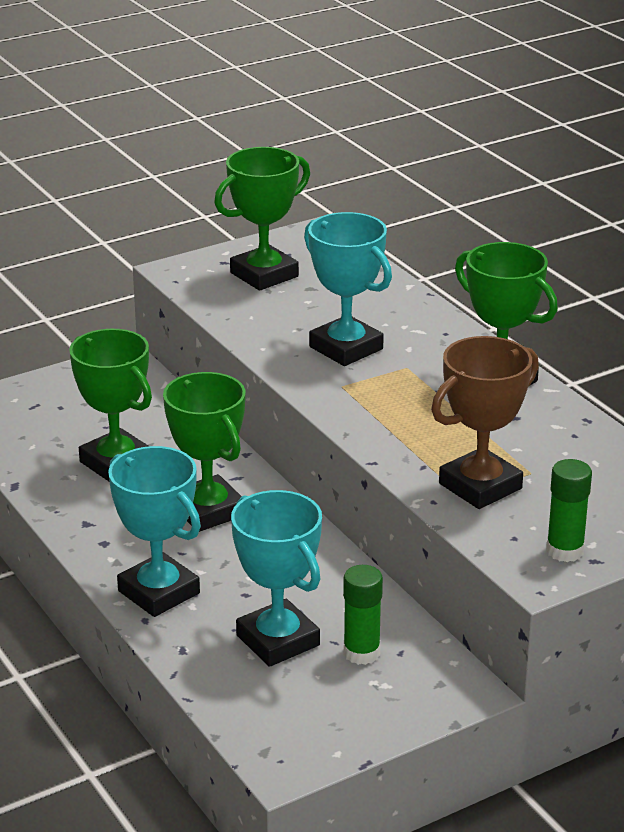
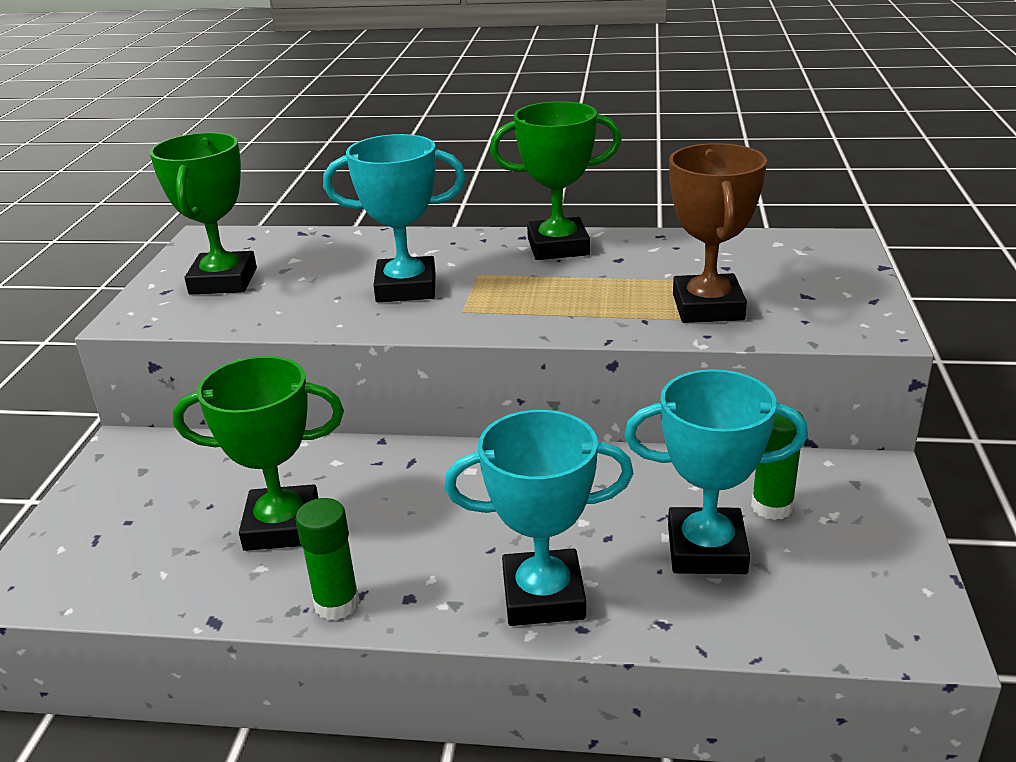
camera: 50 degrees left, 0 degrees up
(208, 510) = (442, 501): green trophy -> none
(565, 551) = (847, 307): green glue stick -> green glue stick (337, 604)

